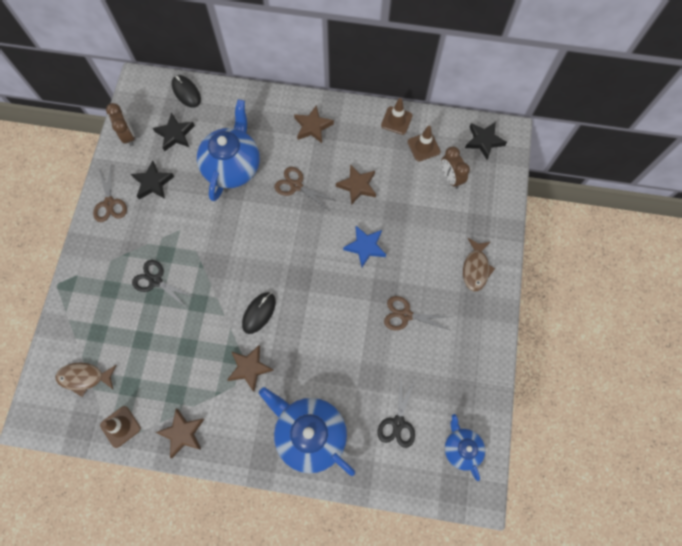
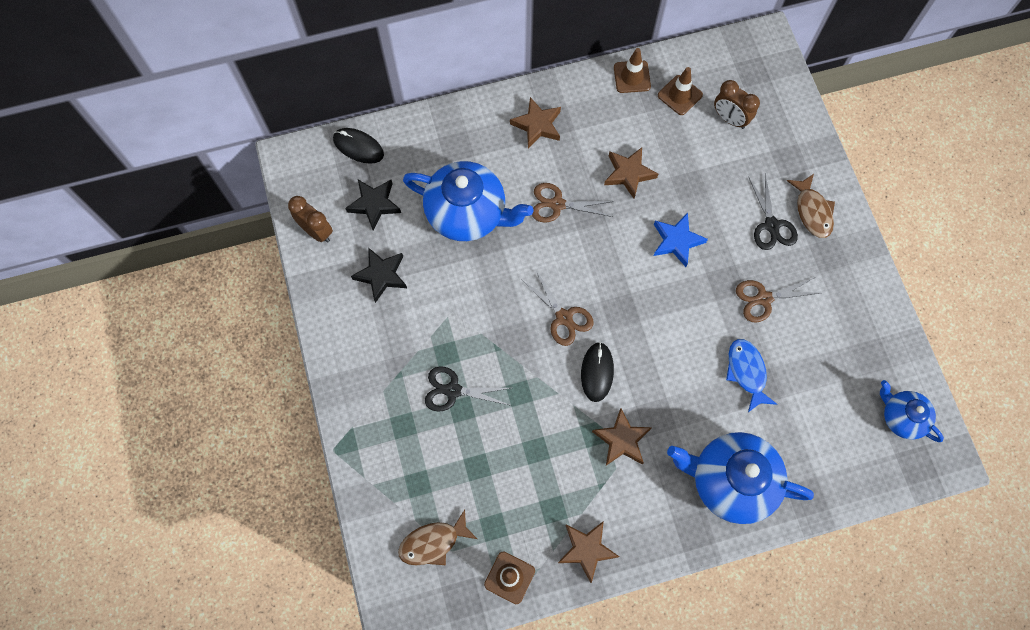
camera: 25 degrees left, 0 degrees up
(109, 203) = (341, 323): brown scissors -> brown scissors (564, 317)
(232, 166) = (468, 213): blue teapot -> blue teapot turned 120 degrees clockwise
(364, 362) = (747, 372): none -> blue fish
(398, 423) = (820, 422): black scissors -> black scissors (771, 225)
(484, 141) = (744, 60): black star -> none

